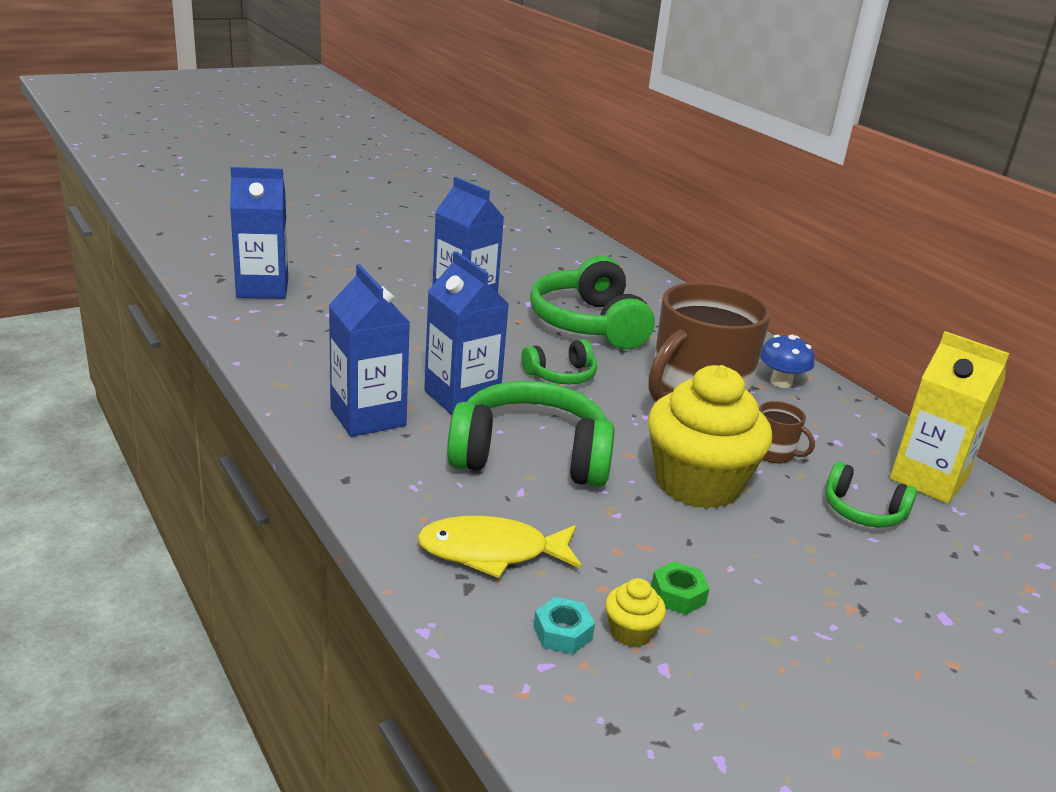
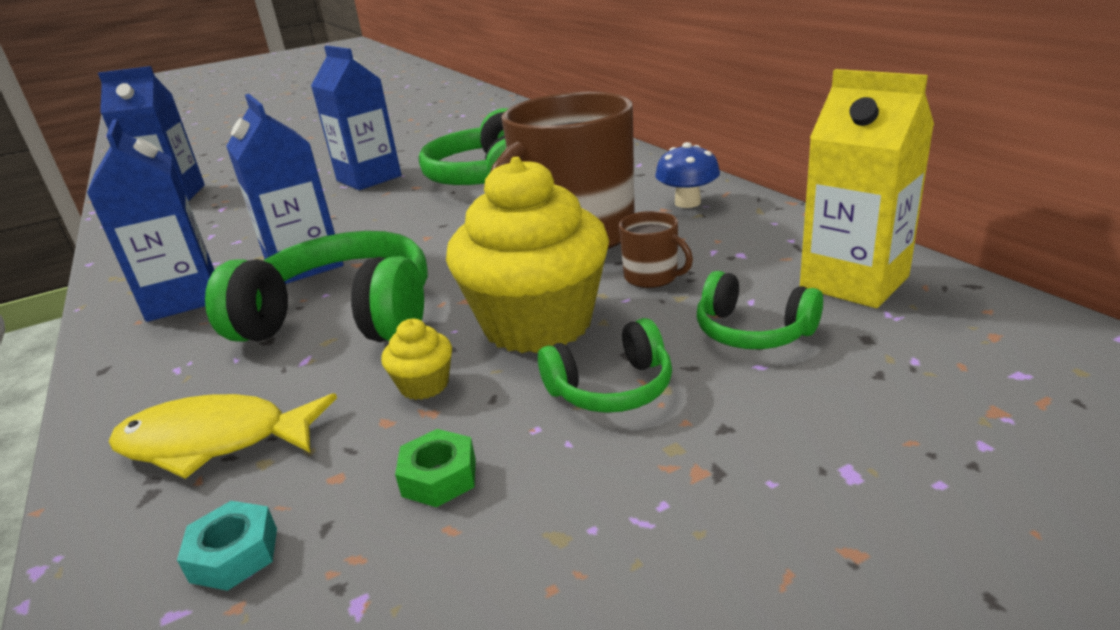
camera: 10 degrees right, 0 degrees up
(561, 375) = (431, 230): green headphones -> green headphones (611, 388)
(630, 632) = (337, 544): yellow cupcake -> yellow cupcake (424, 385)

